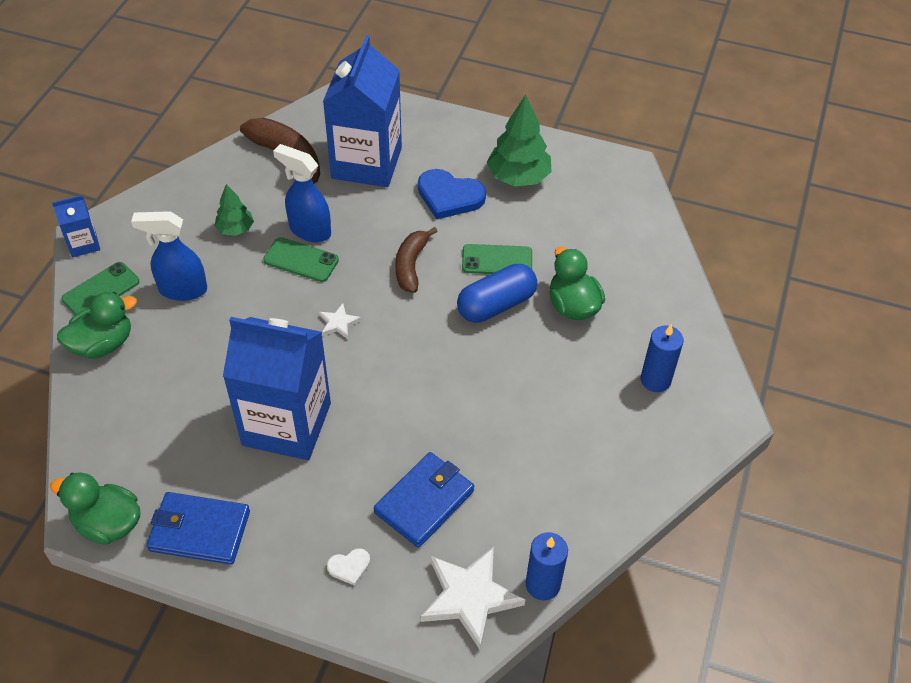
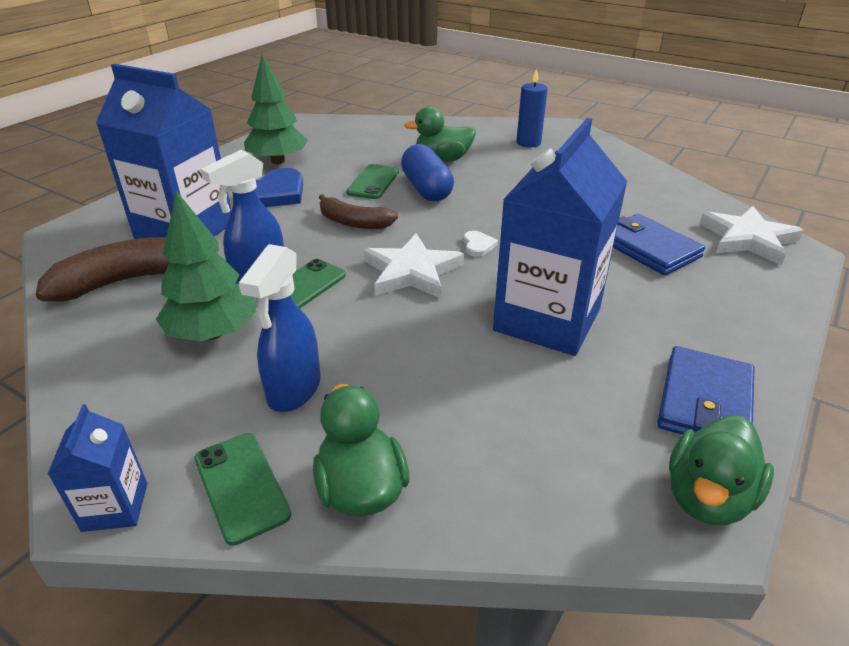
camera: 75 degrees left, 15 degrees down
(235, 229) = (213, 332): green tree -> green tree, size x1.74
(338, 323) = (412, 272): white star -> white star, size x2.06
(349, 567) = (731, 297): white heart -> white heart (478, 245)
(543, 584) = (726, 207): blue candle -> none

